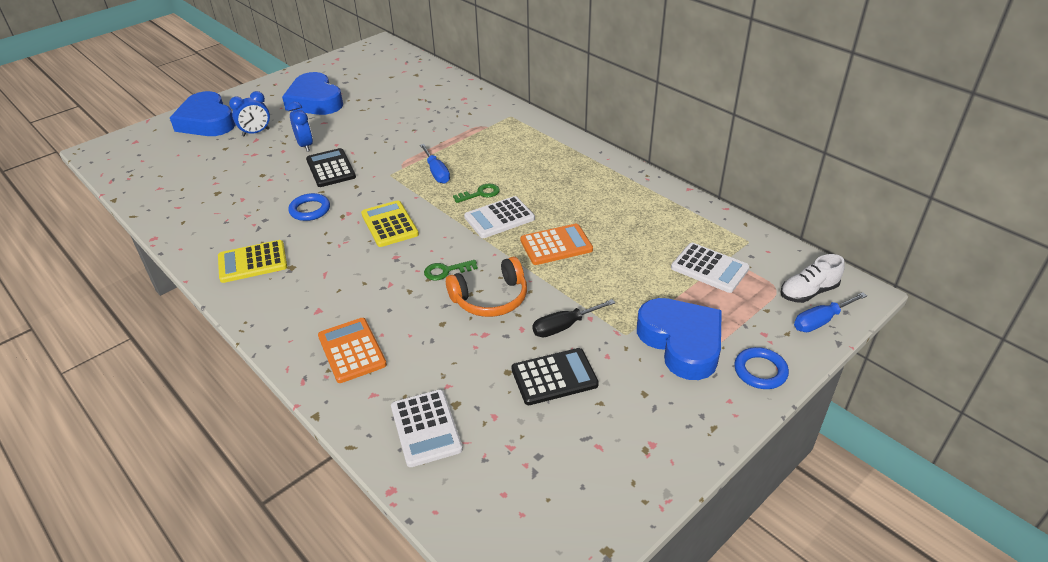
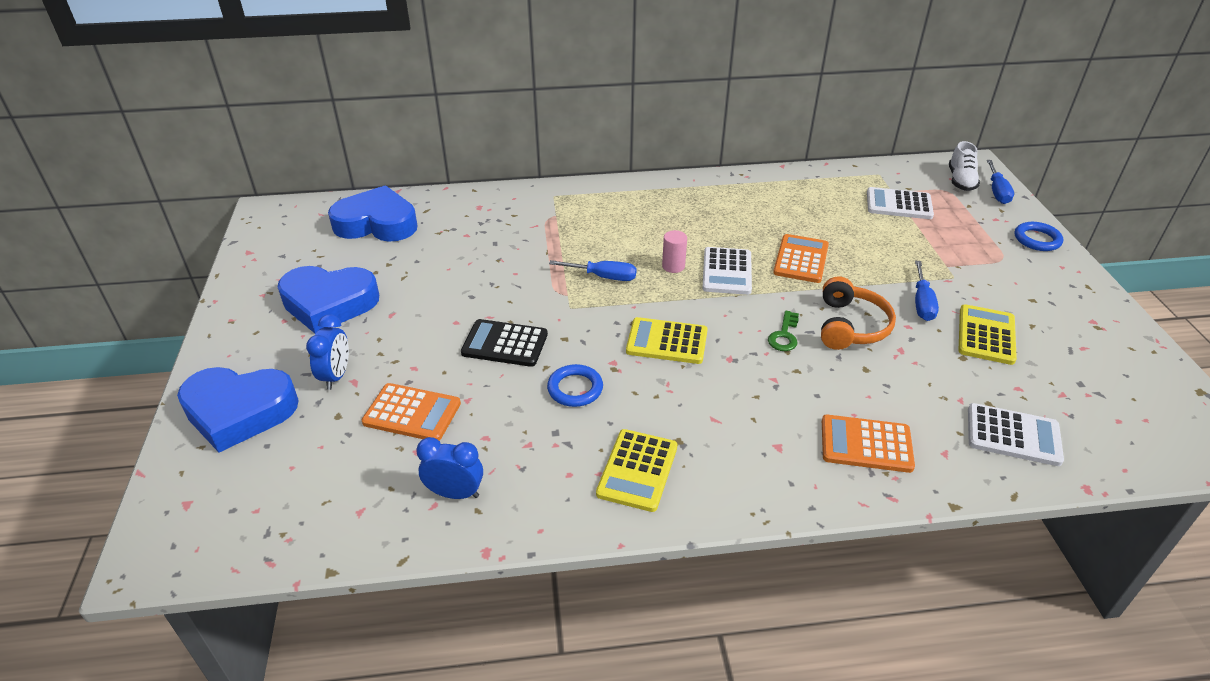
camera: 55 degrees left, 0 degrees up
(244, 168) = (412, 413): none -> orange calculator
(305, 145) = (426, 346): blue clock -> blue clock (455, 493)
(480, 194) = (673, 266): green key -> pink cylinder
(554, 377) = (986, 335): black calculator -> yellow calculator
(564, 326) = (922, 303): black screwdriver -> blue screwdriver
(681, 342) = (982, 257): blue heart -> blue heart (377, 223)
(709, 268) = (899, 204): white calculator -> white calculator turned 150 degrees counterclockwise

